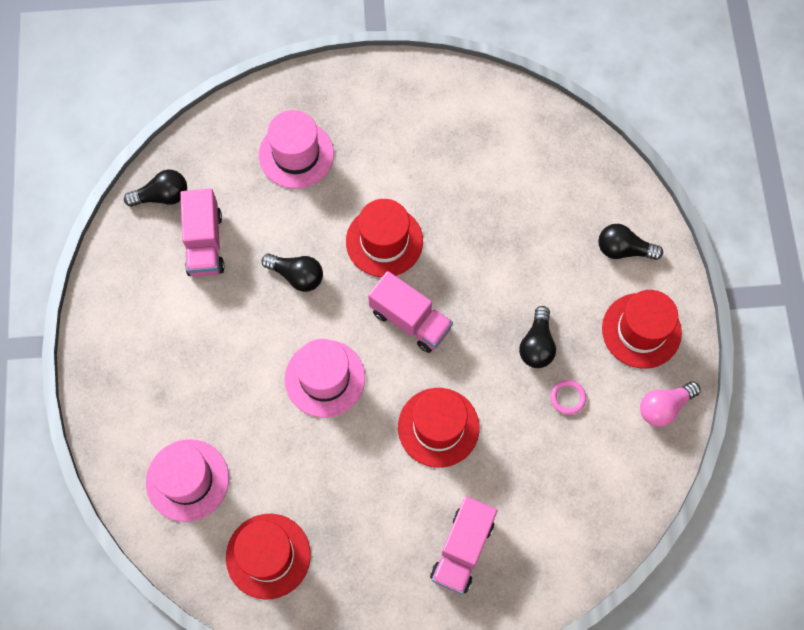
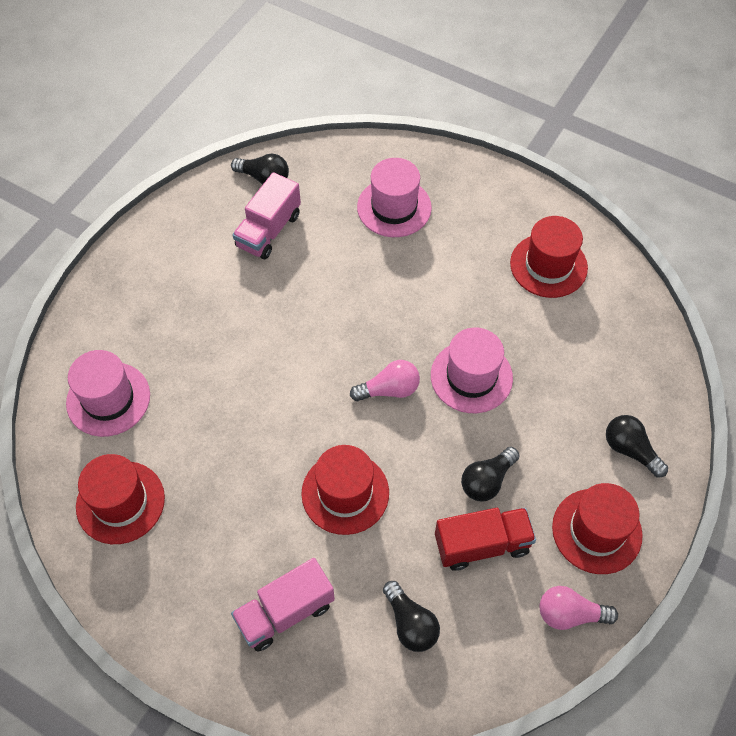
camera: 35 degrees right, 10 degrees down
(296, 276) = (321, 297): black light bulb -> black light bulb (410, 623)
(325, 378) = (280, 391): pink hat -> pink hat (471, 377)
(384, 241) = (415, 314): red hat -> red hat (548, 265)
(410, 320) = (389, 390): pink truck -> pink light bulb
(567, 398) = (482, 544): pink ring -> red truck

